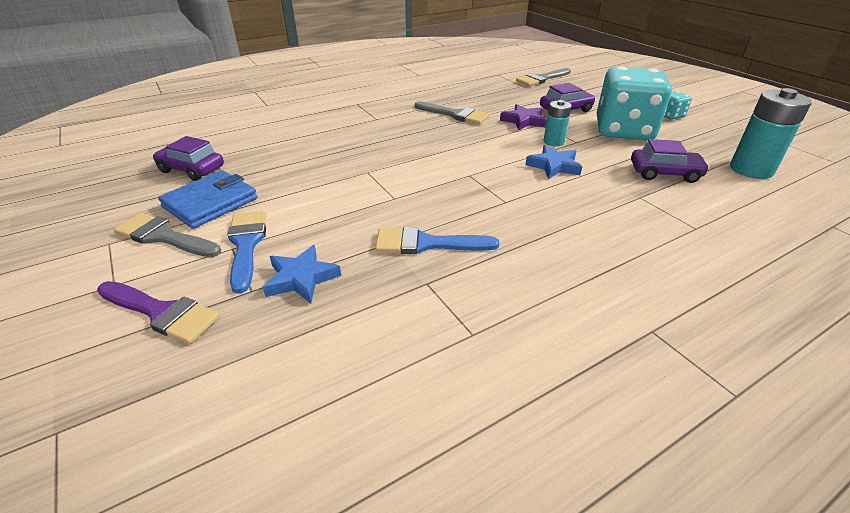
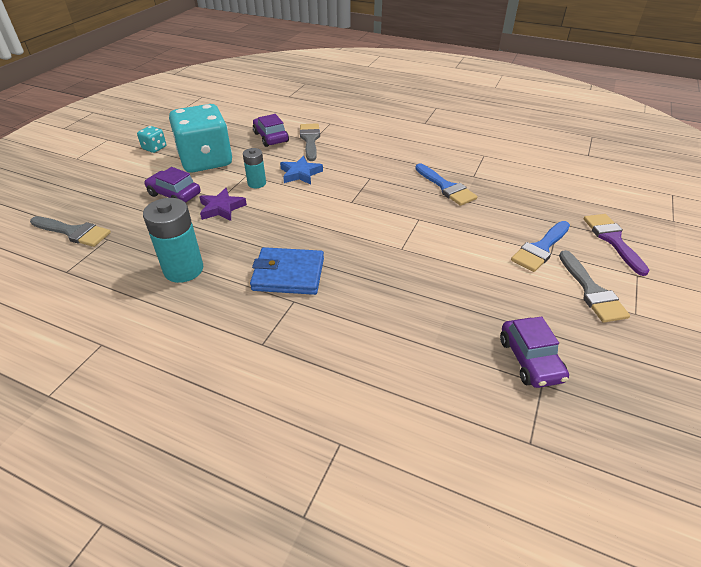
camera: 125 degrees left, 5 degrees up
(210, 203) = (540, 301): blue wallet -> blue wallet (288, 274)
(301, 278) = (528, 212): blue star -> none
(455, 114) = (237, 251): grey brush -> grey brush (310, 140)
(751, 169) = (238, 115): turquoise battery -> turquoise battery (183, 269)

